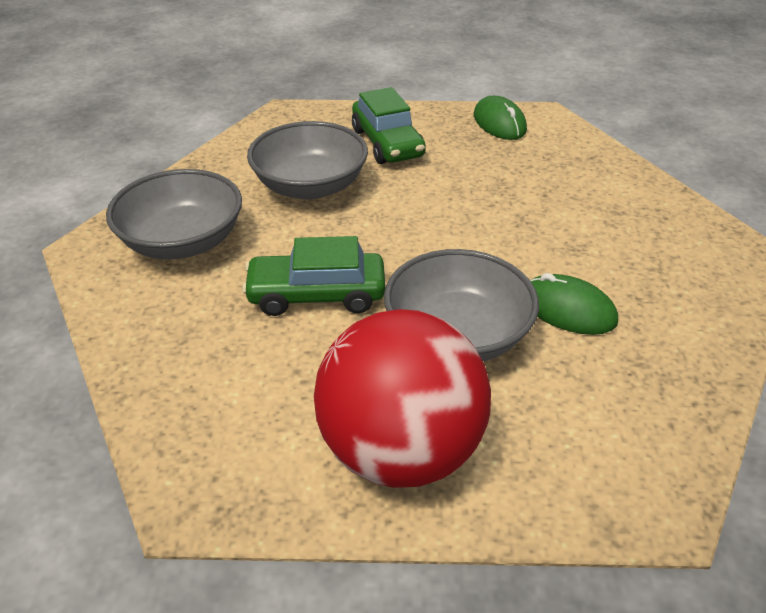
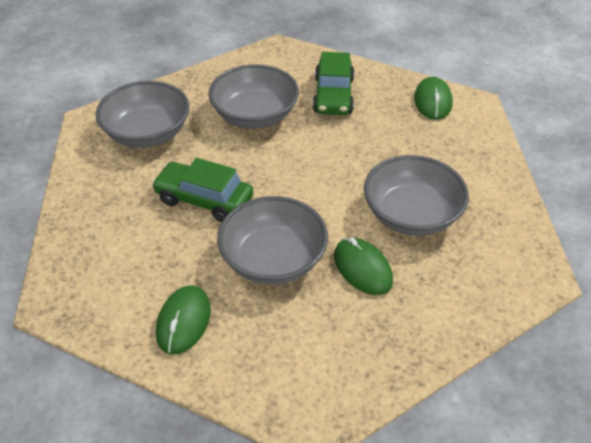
camera: 25 degrees right, 5 degrees up
(400, 450) = (183, 321): red ball -> green mouse
(572, 237) = (411, 215): none -> grey bowl

